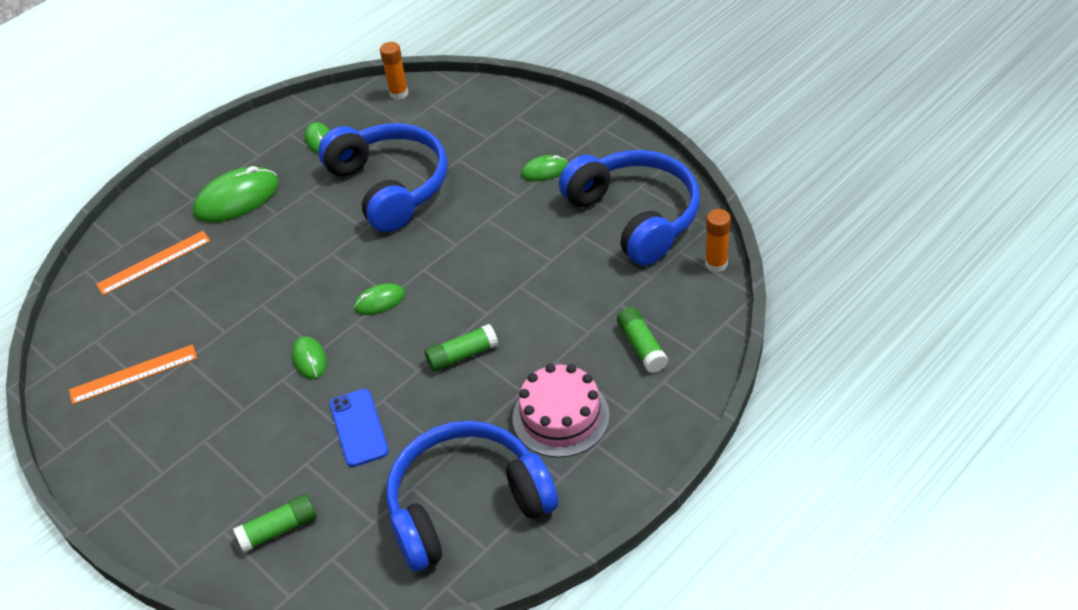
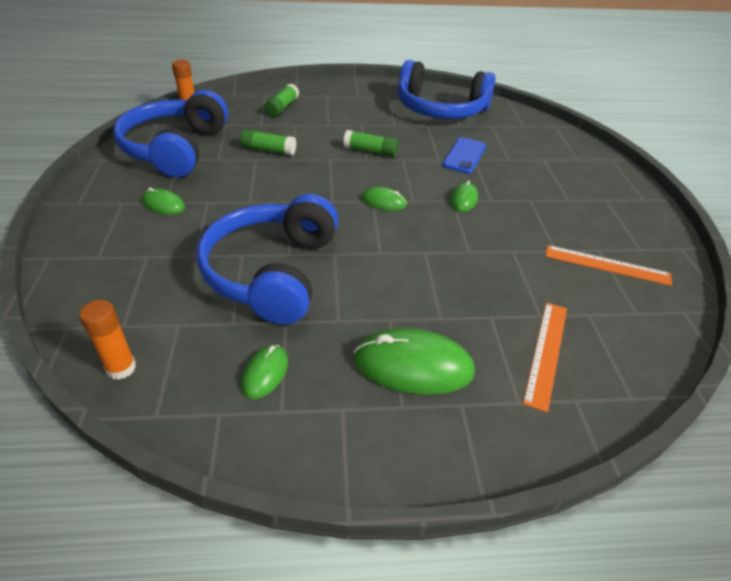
camera: 145 degrees left, 5 degrees down
(154, 262) = (546, 352): orange ruler -> orange ruler turned 75 degrees counterclockwise
(278, 529) = (544, 145): green glue stick -> green glue stick (268, 150)
(560, 416) = (358, 109): pink cake -> none

